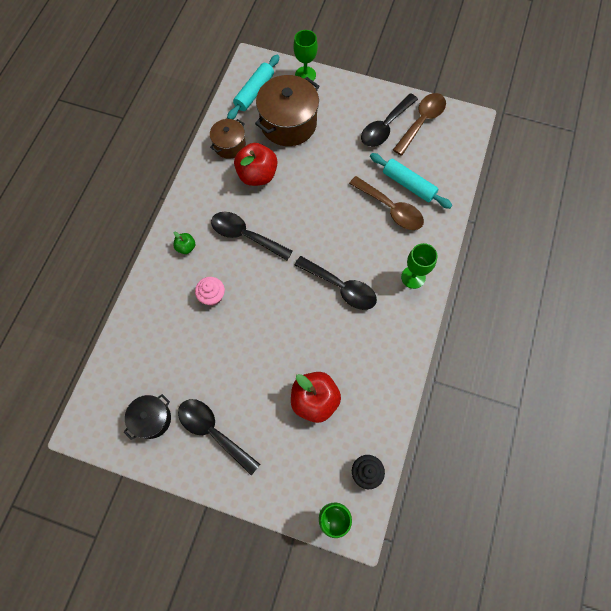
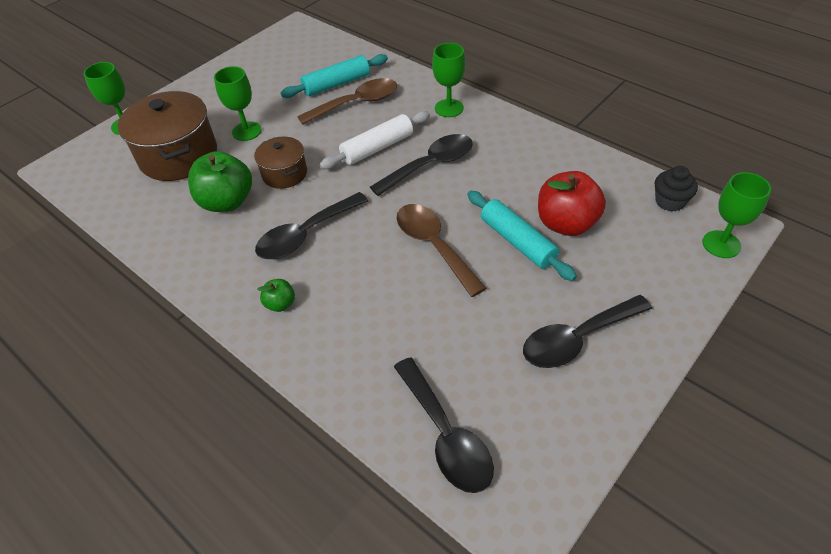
camera: 65 degrees left, 20 degrees down
(152, 419) = (534, 413): black pot -> none
(212, 296) = (374, 291): pink cupcake -> none
(229, 145) = (160, 218): brown pot -> brown pot (284, 174)
(254, 92) = (104, 175): turquoise rolling pin -> turquoise rolling pin (517, 241)
(257, 175) = (227, 202): red apple -> green apple
(329, 151) = (246, 131): none -> green goblet
(346, 244) = (377, 148): none -> white rolling pin
(385, 127) = (252, 82): black spoon -> black spoon (445, 435)
(421, 122) = (269, 57): brown spoon -> brown spoon (434, 246)

